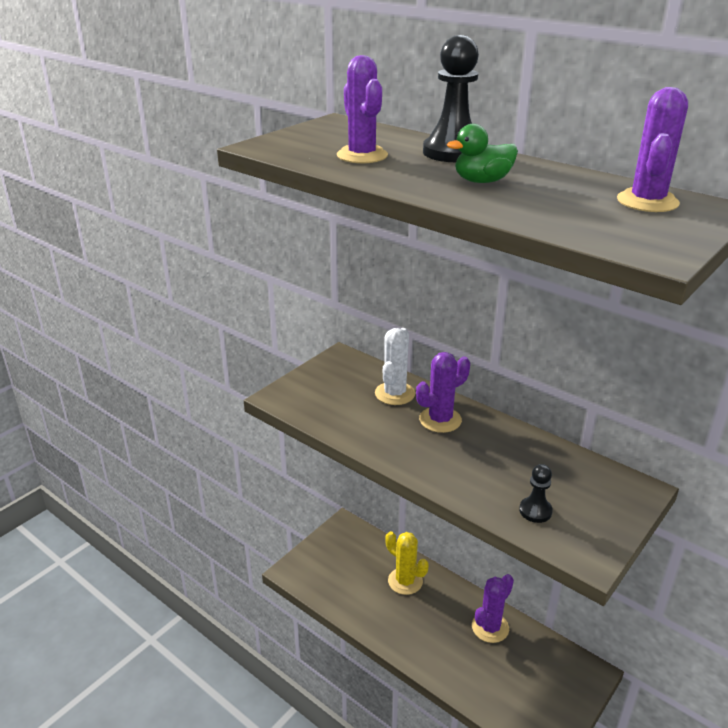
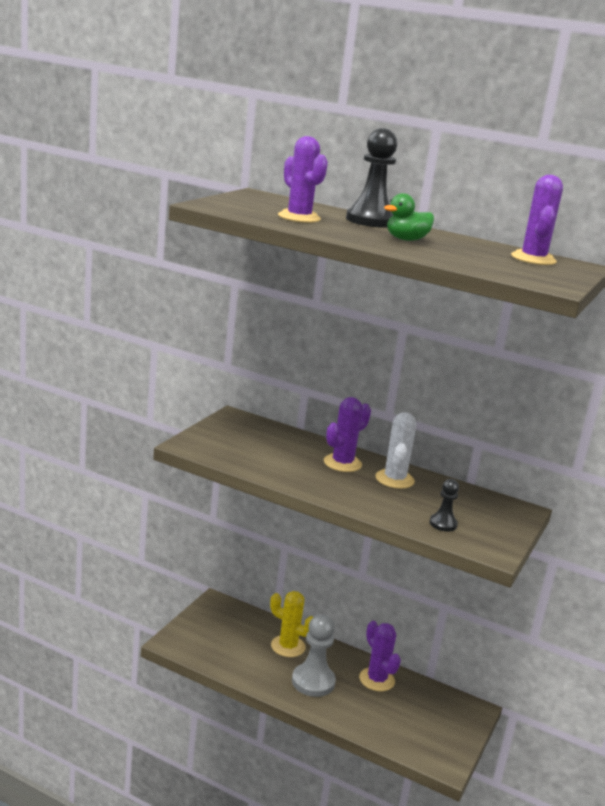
camera: 15 degrees left, 10 degrees down
(394, 394) = (295, 444): white cactus -> white cactus (394, 479)
(422, 626) = (313, 682): none -> grey pawn
(490, 627) = (376, 679): purple cactus -> purple cactus turned 60 degrees counterclockwise

